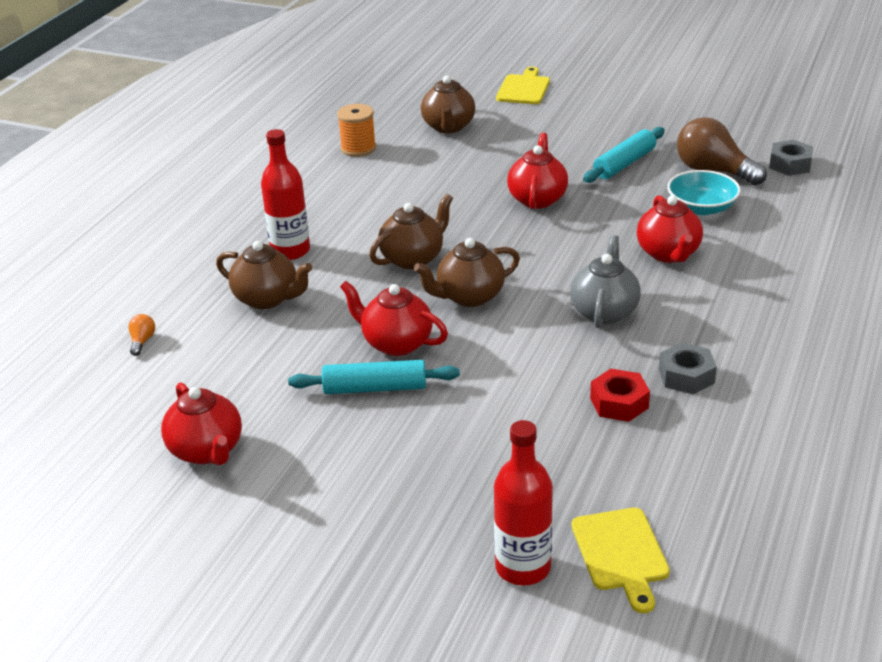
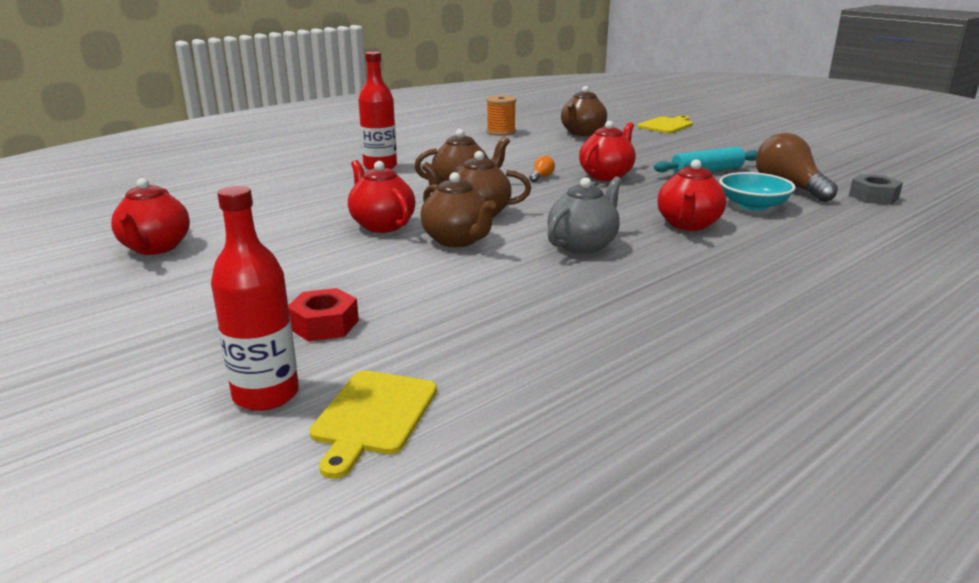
camera: 25 degrees right, 10 degrees down
(142, 341) = (214, 187): orange light bulb -> orange light bulb (541, 177)
(267, 299) = (327, 184): brown teapot -> brown teapot (457, 240)
(375, 388) = (327, 245): turquoise rolling pin -> none
(619, 403) = (521, 304): red nut -> red nut (324, 324)
(686, 376) = (611, 303): grey nut -> none

